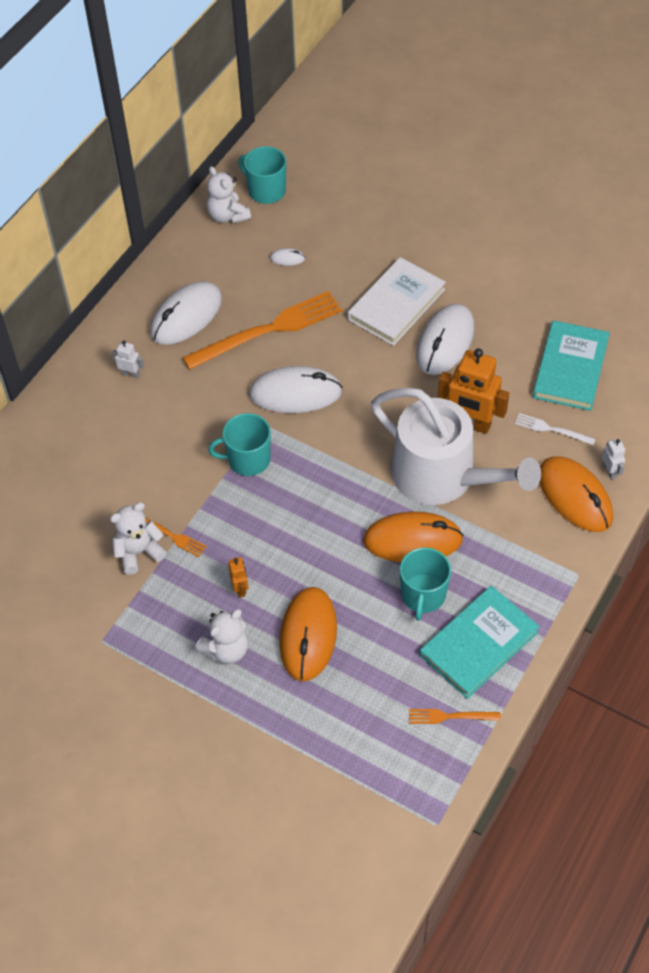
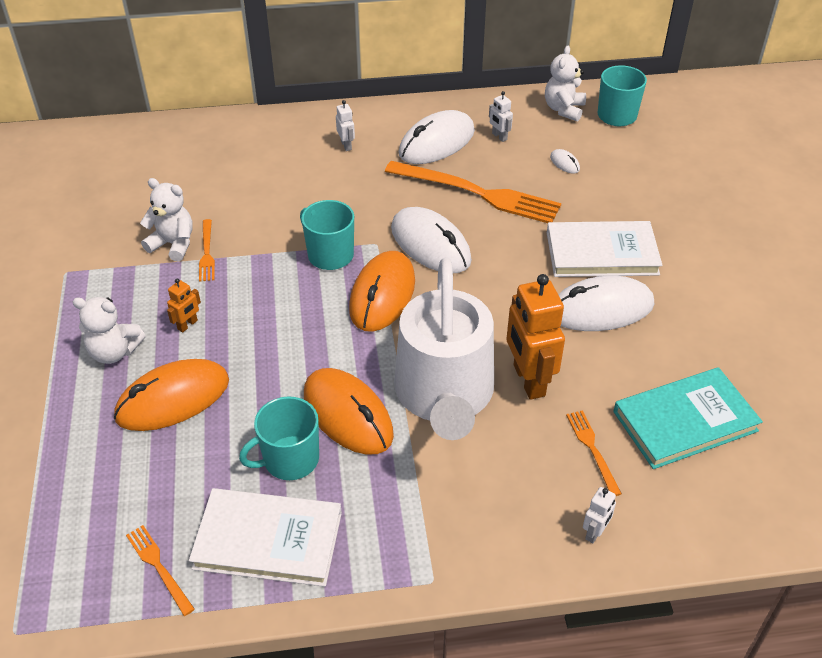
camera: 50 degrees right, 10 degrees down
(186, 316) = (437, 143): white mouse -> white mouse turned 45 degrees counterclockwise
(218, 275) = (499, 136): none -> white robot
(478, 644) = (268, 540): turquoise book -> white book
(552, 429) = (592, 449): white fork -> orange fork
(575, 496) = (530, 519): orange mouse -> orange mouse (382, 295)

